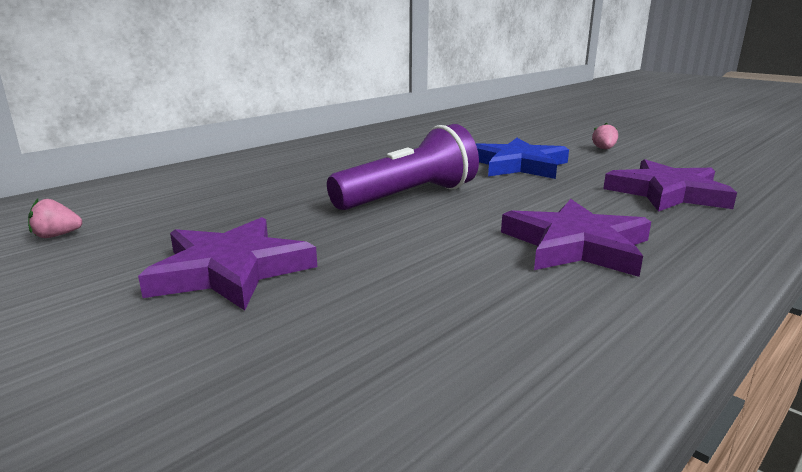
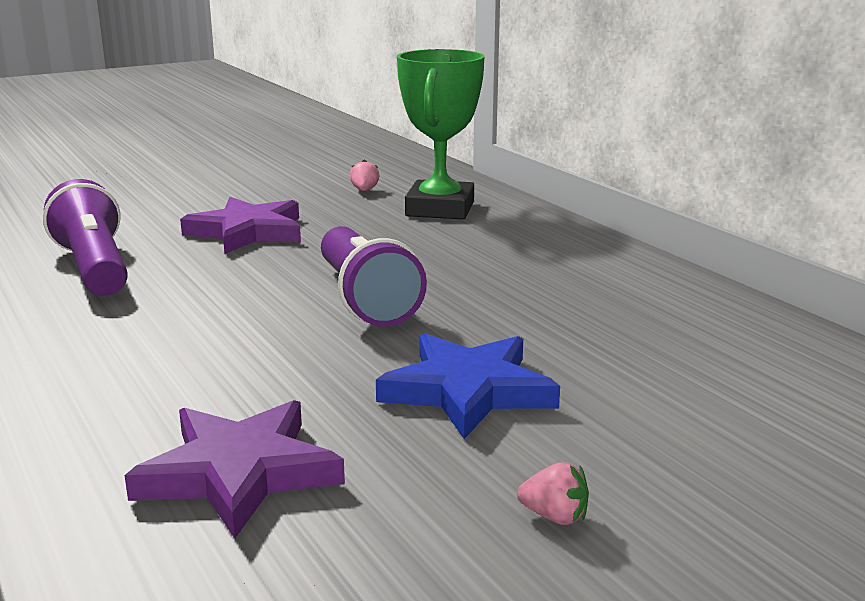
camera: 105 degrees right, 0 degrees up
(155, 198) = (440, 209): none -> green trophy
(404, 337) = (94, 268): none -> purple flashlight
(576, 245) = (149, 352): purple star -> none

